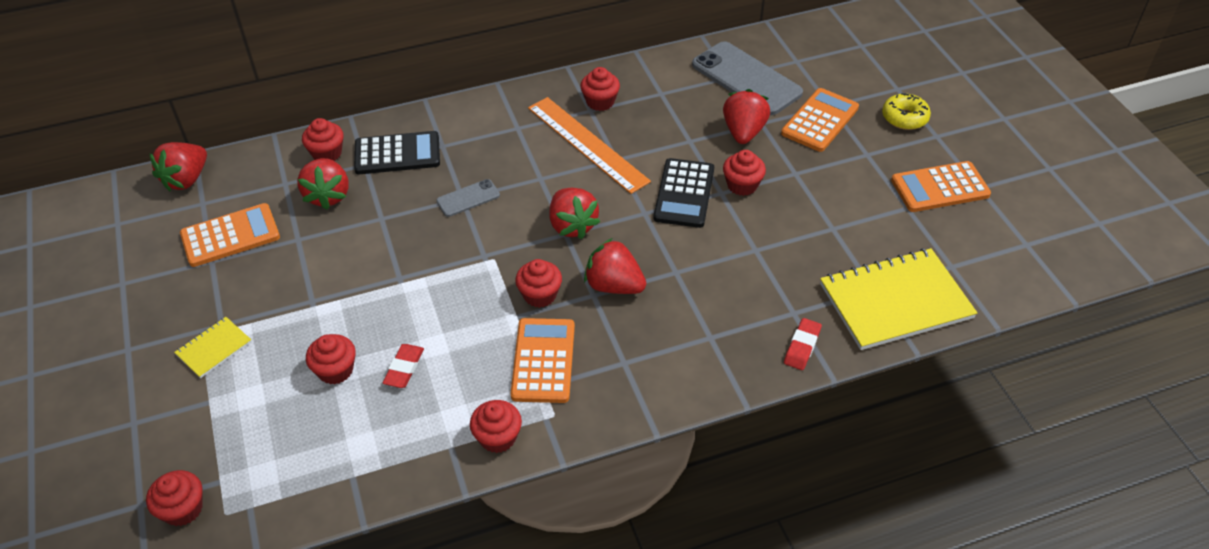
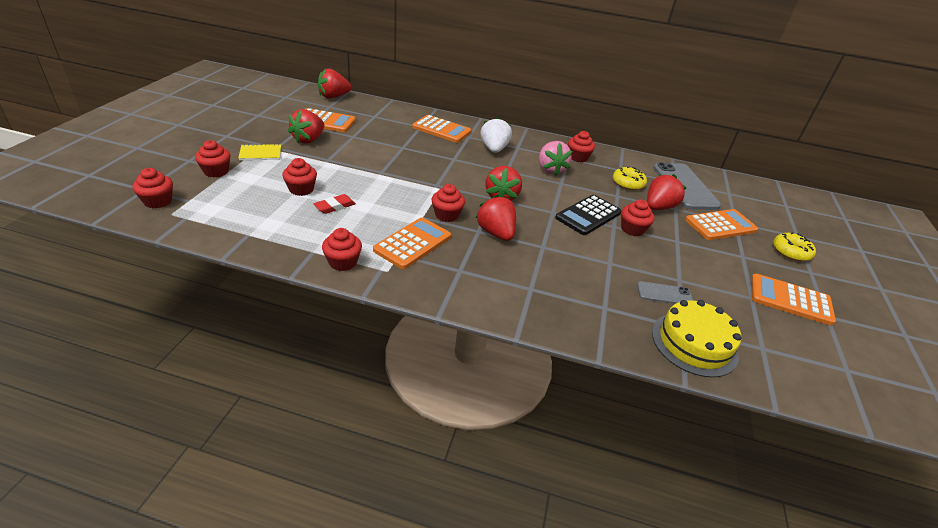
camera: 30 degrees right, 10 degrees down
(327, 153) = (408, 115): red cupcake -> red cupcake (216, 171)
(328, 196) = (388, 128): red strawberry -> red strawberry (308, 140)
(397, 154) = (441, 130): black calculator -> orange calculator
(468, 198) = (457, 160): grey phone -> grey phone (664, 294)
(493, 149) = (494, 149): none -> white strawberry
(587, 144) = (550, 170): orange ruler -> pink strawberry
(686, 113) = (628, 183): none -> yellow donut
(802, 346) = (592, 328): red eraser -> none
(895, 301) = (694, 343): yellow notebook -> yellow cake

